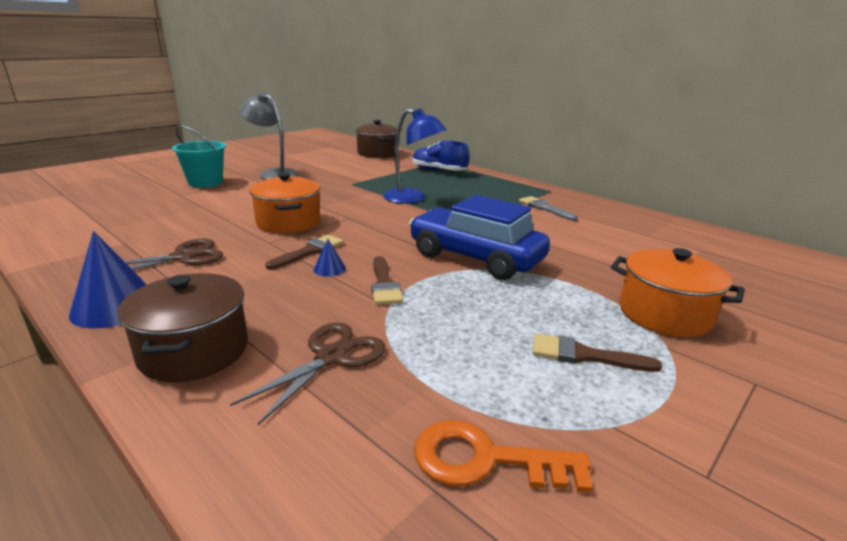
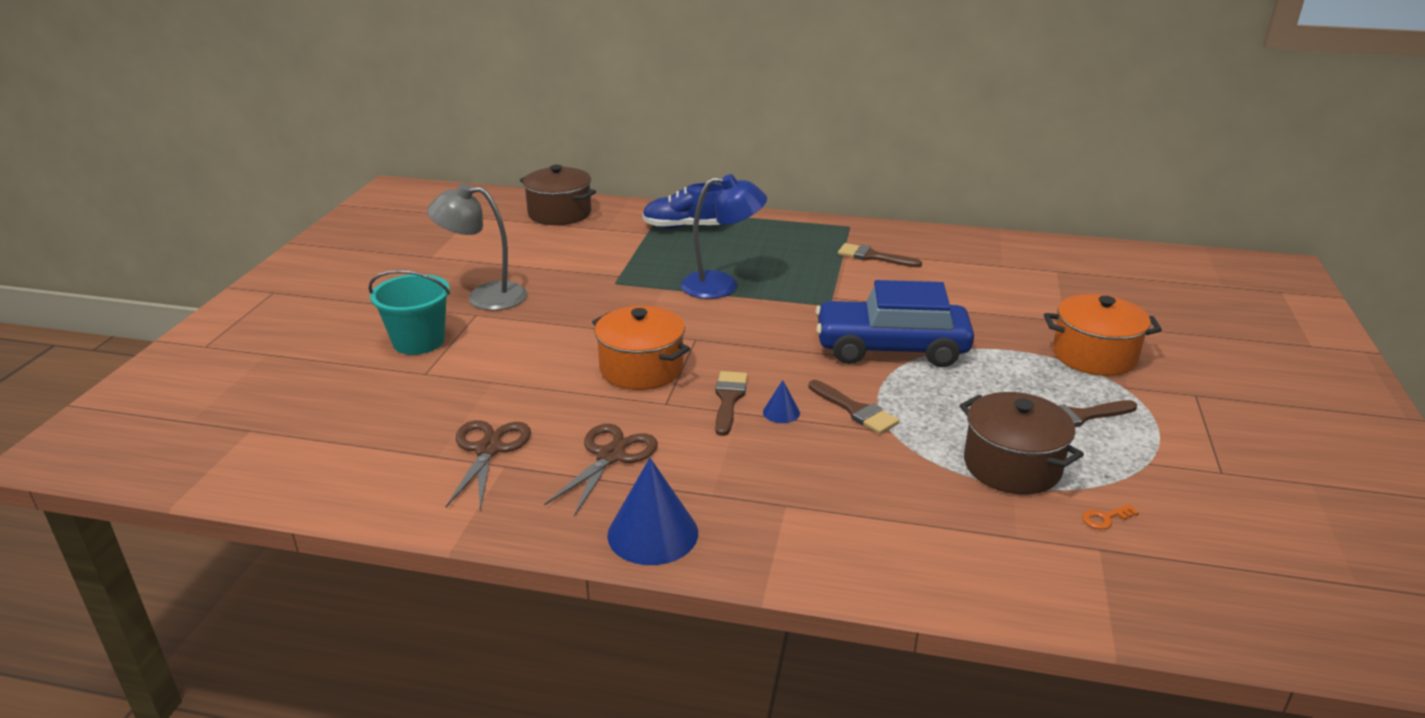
camera: 30 degrees left, 5 degrees up
(194, 351) = (803, 538): brown pot -> brown pot (1012, 466)
(331, 357) = (915, 495): brown scissors -> brown scissors (488, 449)
(485, 459) = (1105, 518): orange key -> orange key, size x0.45
(545, 208) = (874, 257): grey brush -> brown brush

